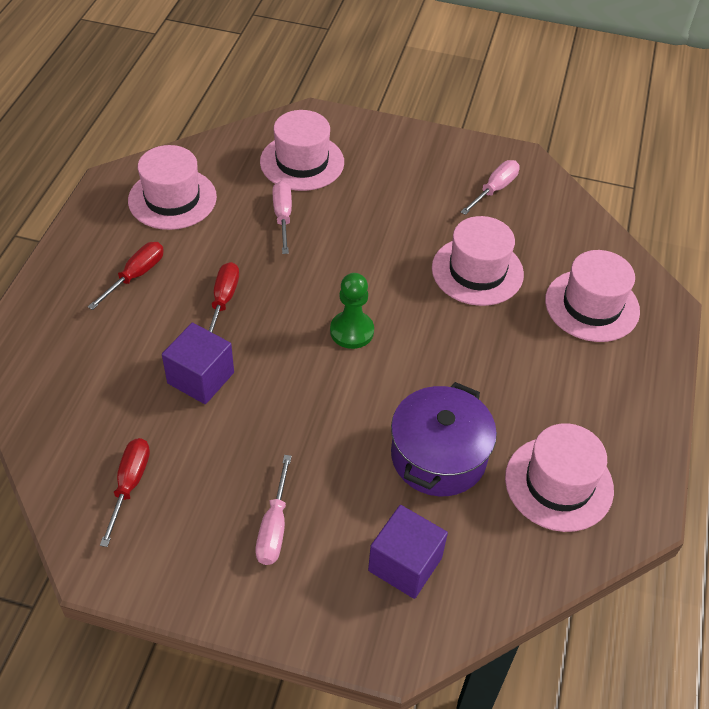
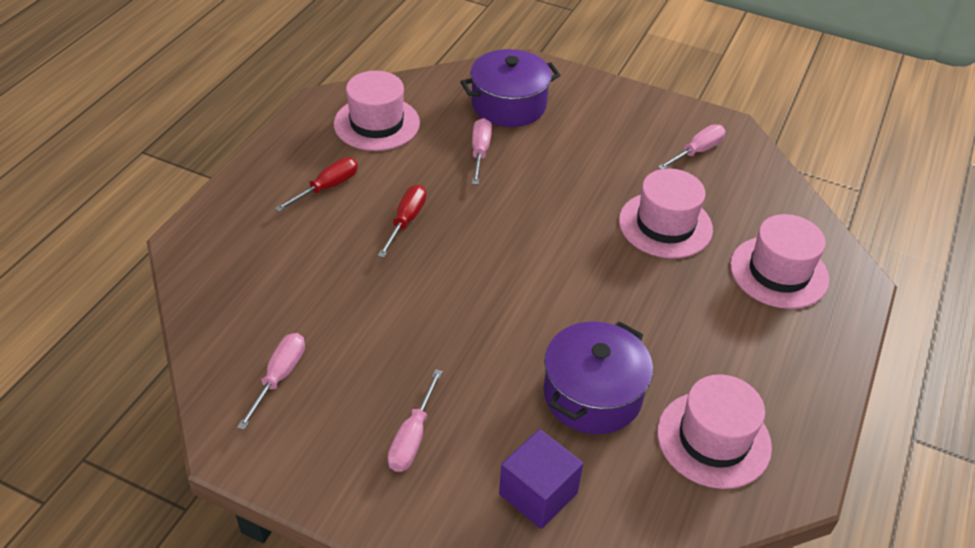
camera: 10 degrees right, 5 degrees down
(129, 485) = (279, 377): red screwdriver -> pink screwdriver
(200, 378) = (369, 288): purple cube -> none
(302, 162) = (509, 105): pink hat -> purple pot
(352, 331) = (527, 265): green pawn -> none

